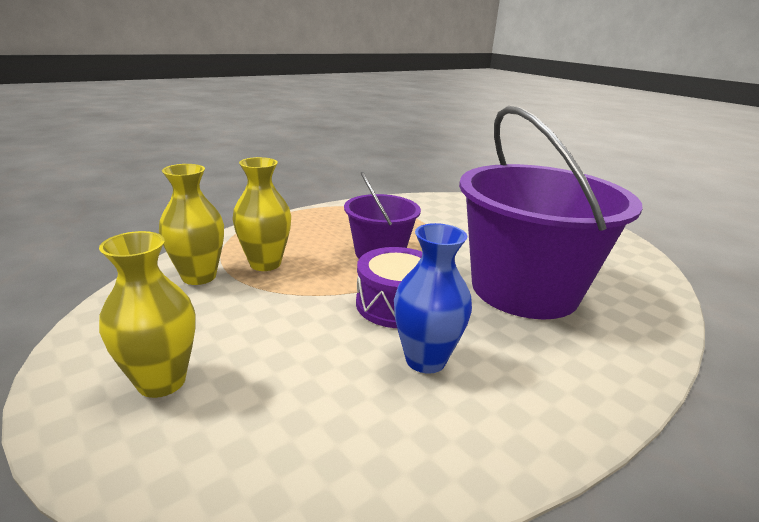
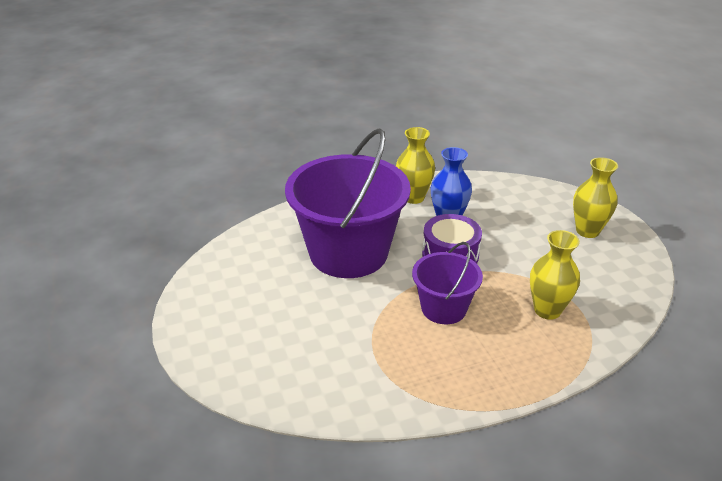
camera: 160 degrees left, 10 degrees up
(199, 276) = (598, 303): yellow vase -> yellow vase (413, 197)

